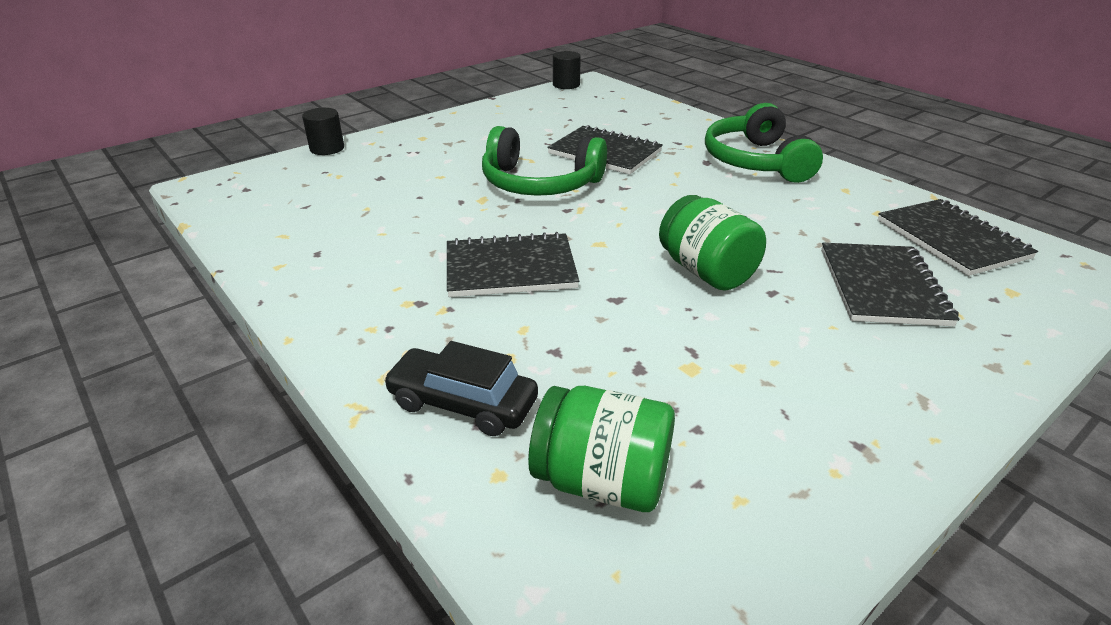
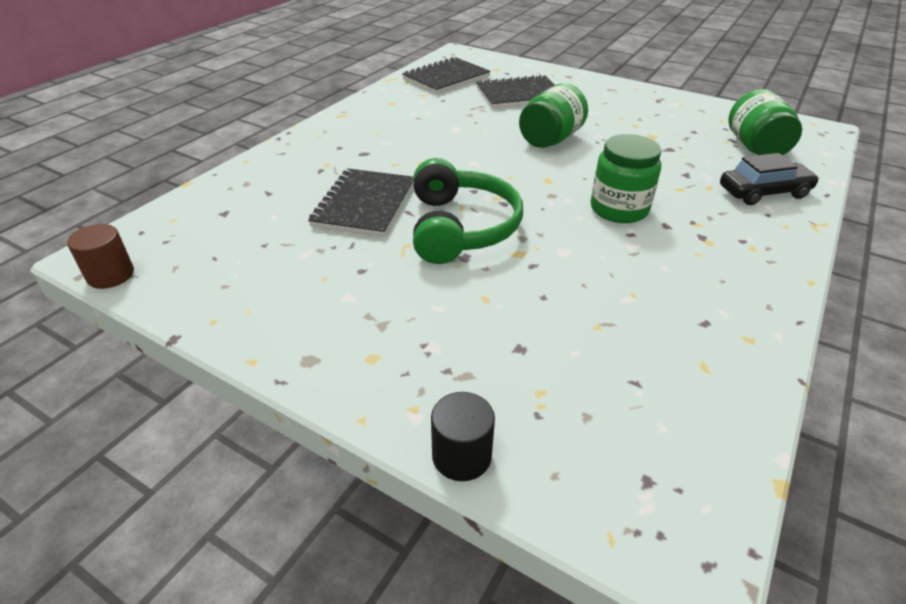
camera: 110 degrees left, 5 degrees up
(463, 403) = (763, 192): black car -> black car turned 105 degrees counterclockwise
(510, 268) = (619, 209): black notebook -> green jar
(566, 85) = (111, 275): black cylinder -> brown cylinder
(755, 161) = (353, 133): green headphones -> none

